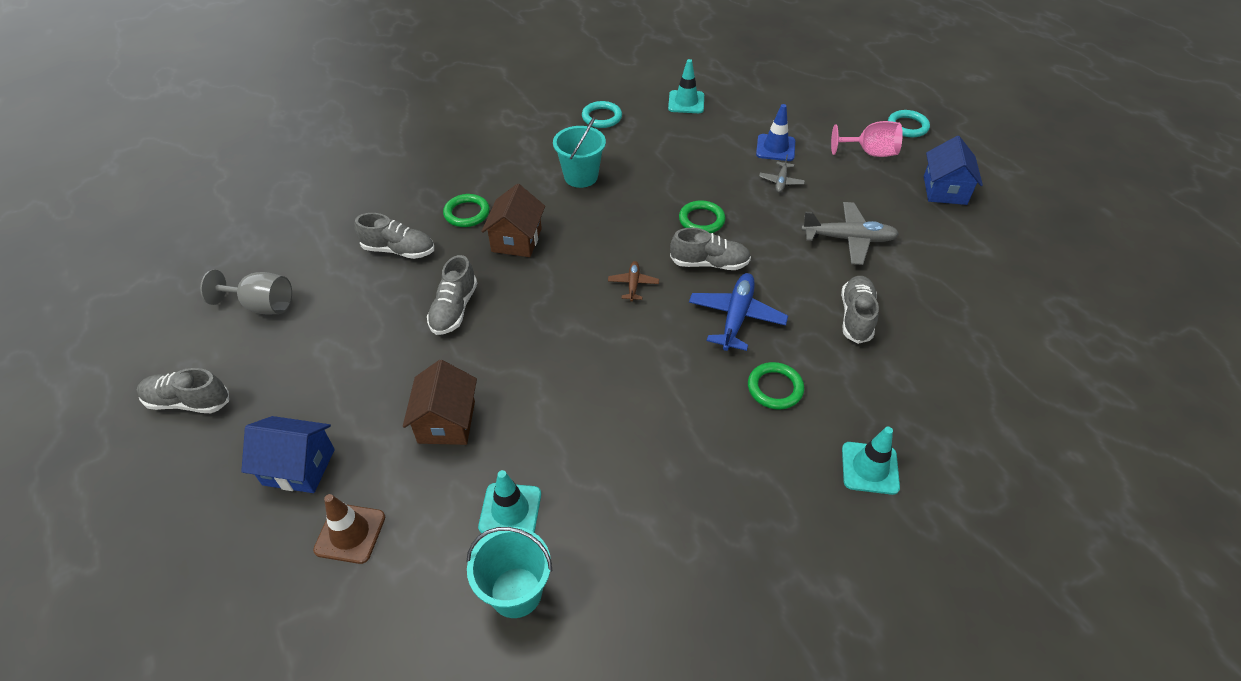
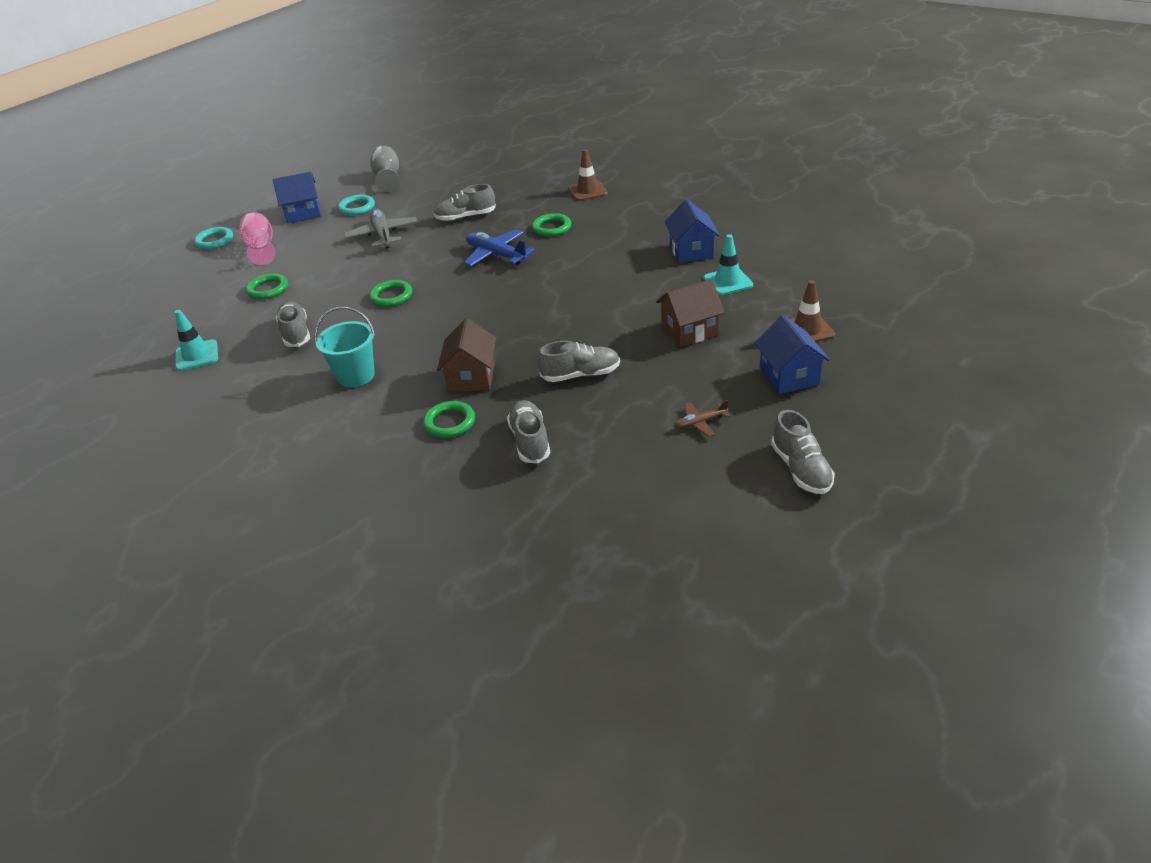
camera: 110 degrees left, 10 degrees down
(262, 305) = (666, 492): grey goblet -> grey goblet (388, 179)
(516, 240) = (471, 377): brown house -> brown house turned 75 degrees counterclockwise
(516, 592) = (773, 262): turquoise bucket -> none
(602, 117) = (240, 399): turquoise ring -> turquoise ring (357, 208)
(612, 509) = (691, 251): none -> blue house
(633, 284) = (490, 303): brown plane -> brown plane (700, 423)
(709, 263) = (444, 279): grey shoe -> grey shoe (296, 333)
(736, 317) = (496, 255): blue plane -> blue plane turned 45 degrees clockwise
(775, 148) = (268, 289): blue traffic cone -> green ring
(781, 181) = (319, 275): grey plane -> none
(870, 468) = (588, 191): turquoise traffic cone -> brown traffic cone

